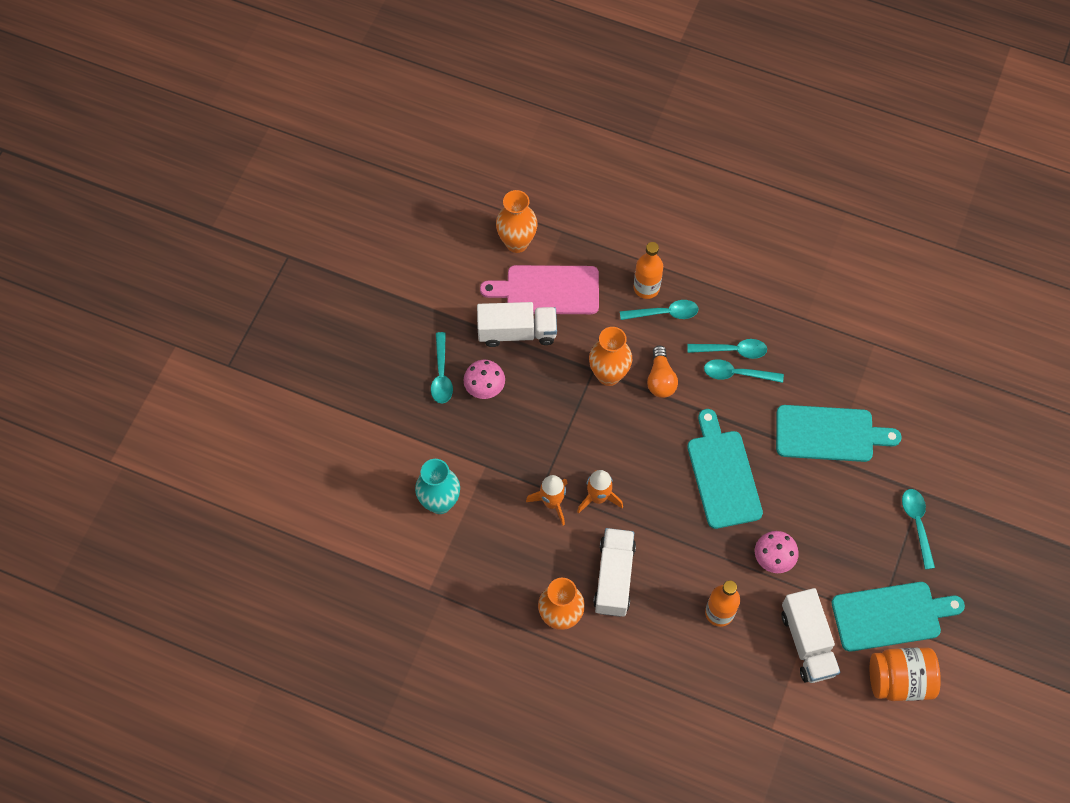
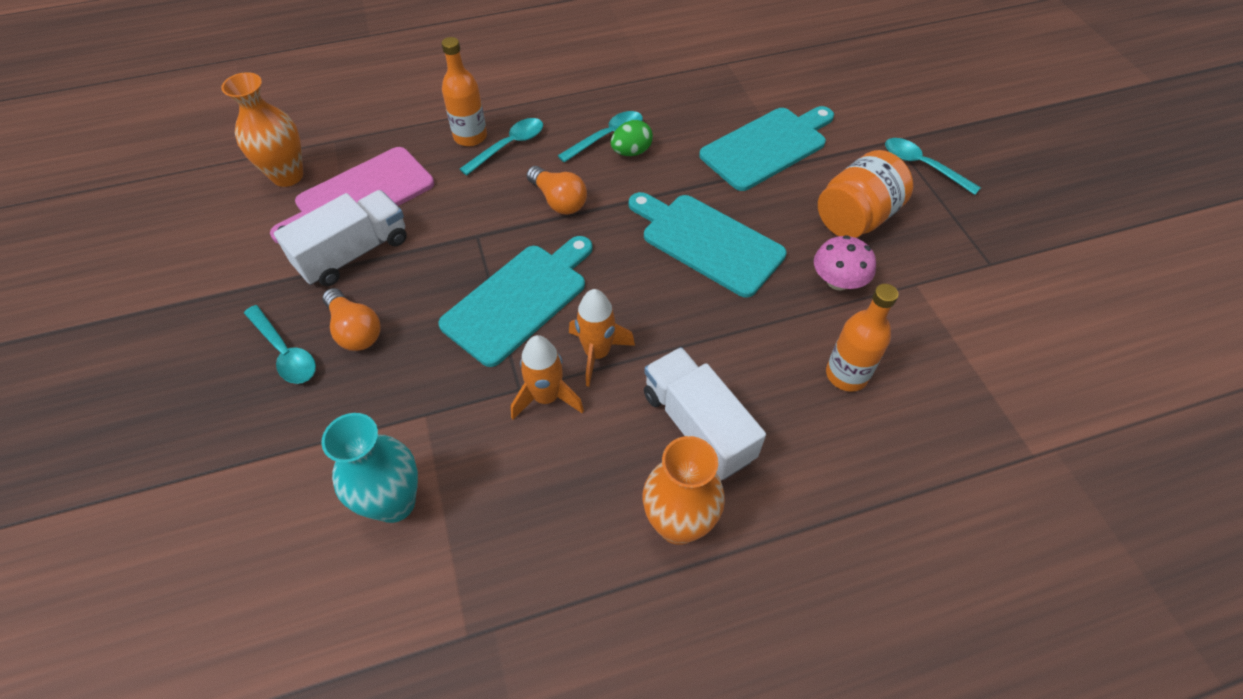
camera: 40 degrees left, 10 degrees down
(484, 387) = (355, 330): pink mushroom -> orange light bulb
(608, 375) = (498, 230): orange vase -> none
(737, 374) = (631, 152): turquoise spoon -> green egg
(807, 642) = (959, 336): white truck -> none
(891, 616) = (997, 254): turquoise cutting board -> turquoise cutting board (519, 300)
(899, 680) = (1076, 305): orange jar -> orange jar (856, 218)

